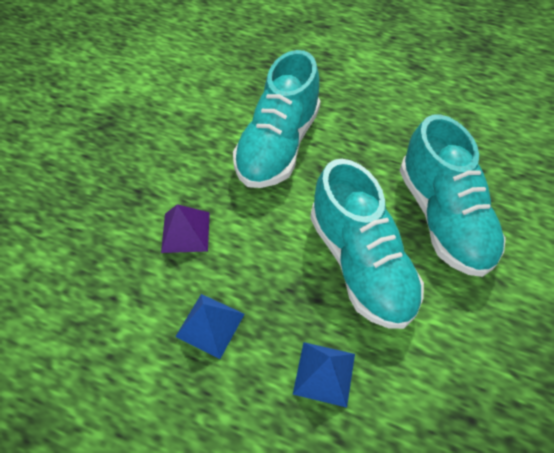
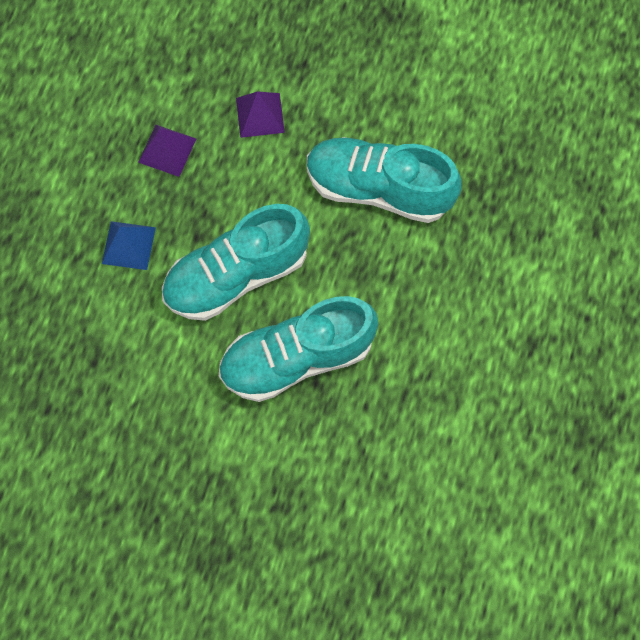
camera: 85 degrees right, 15 degrees up
(210, 325) = (167, 150): blue pyramid -> purple pyramid

